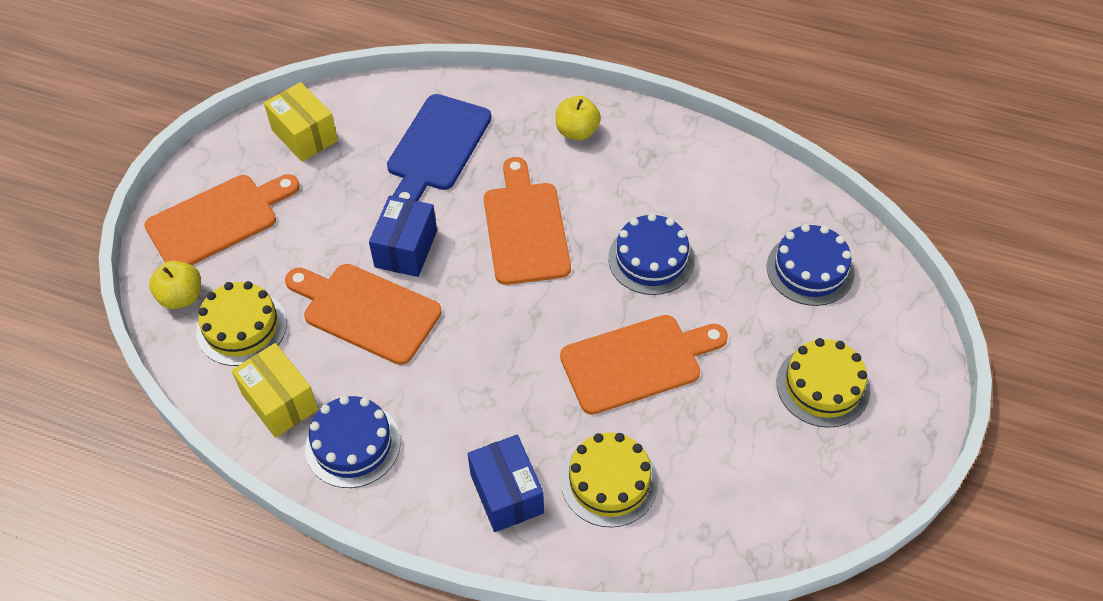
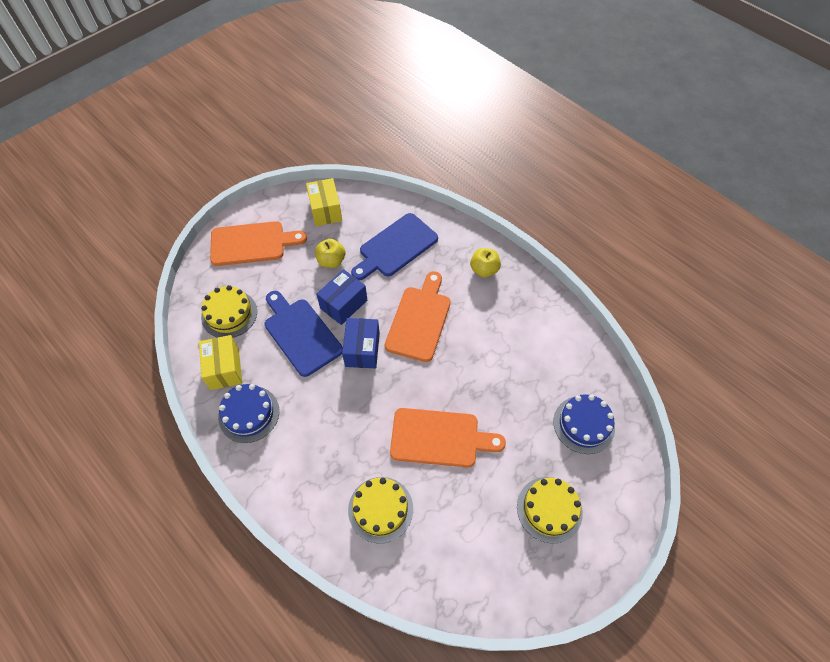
camera: 25 degrees right, 5 degrees up
(181, 297) = (208, 282): yellow apple -> yellow apple (331, 261)
(366, 311) = (301, 334): orange cutting board -> blue cutting board
(506, 494) = (317, 487): blue box -> blue box (362, 350)
(651, 259) = (485, 373): blue cake -> none

